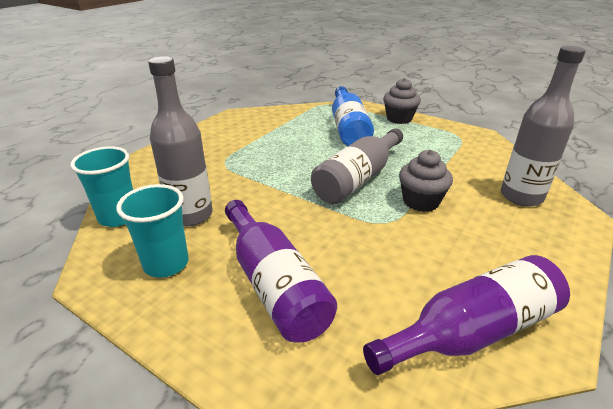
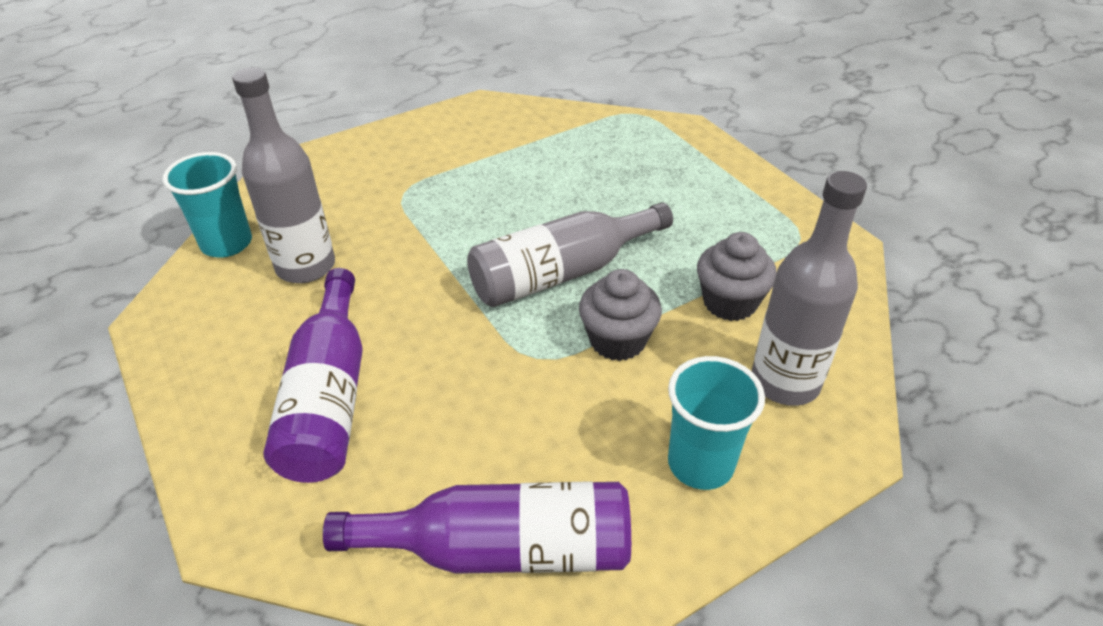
camera: 25 degrees right, 10 degrees up
(166, 264) = (235, 328): turquoise cup -> turquoise cup (700, 464)
(348, 128) = (629, 173): blue bottle -> none
(399, 118) = (730, 174): grey cupcake -> grey cupcake (729, 302)

